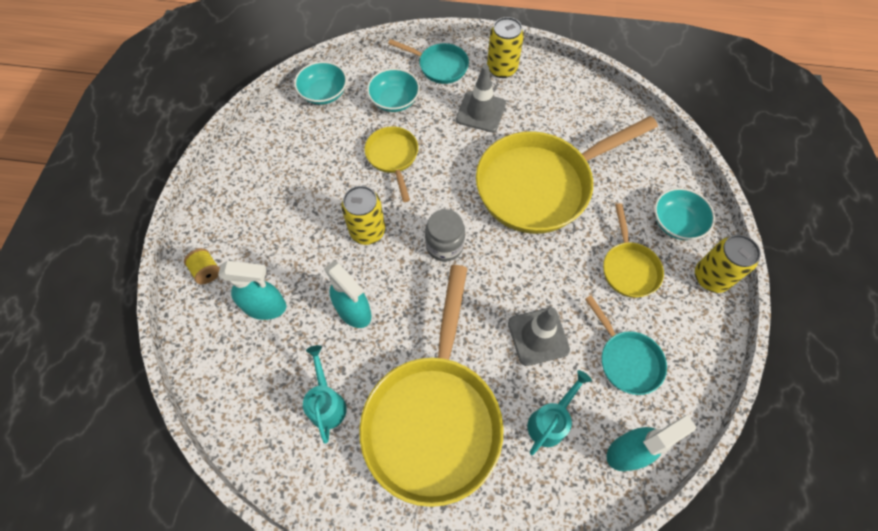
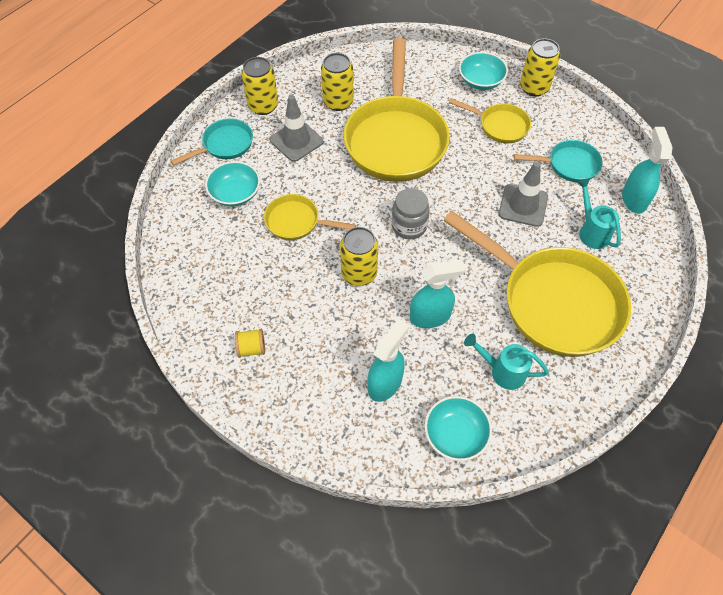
camera: 60 degrees left, 5 degrees down
(207, 271) = (316, 419): yellow spool -> yellow spool (252, 348)
(323, 93) = (182, 243): turquoise bowl -> turquoise bowl (455, 434)
(550, 118) = (338, 102): none -> yellow can

